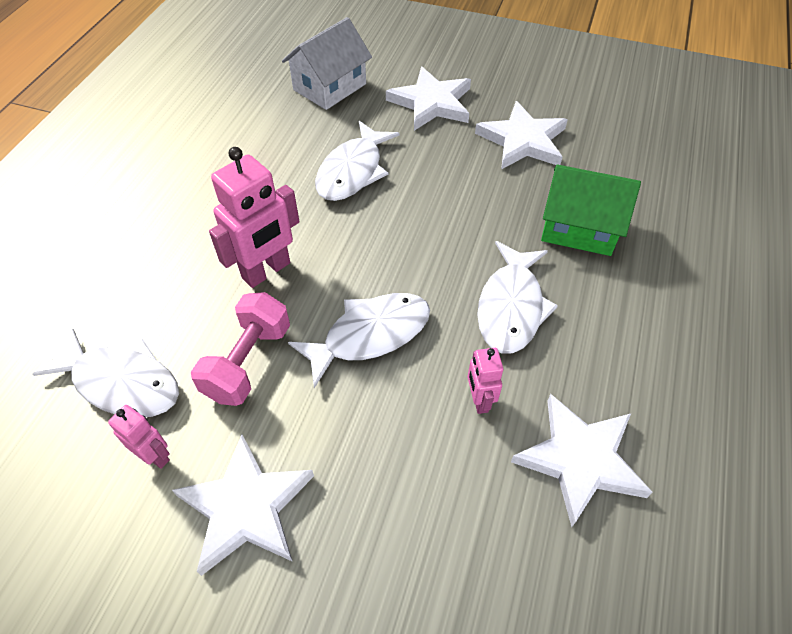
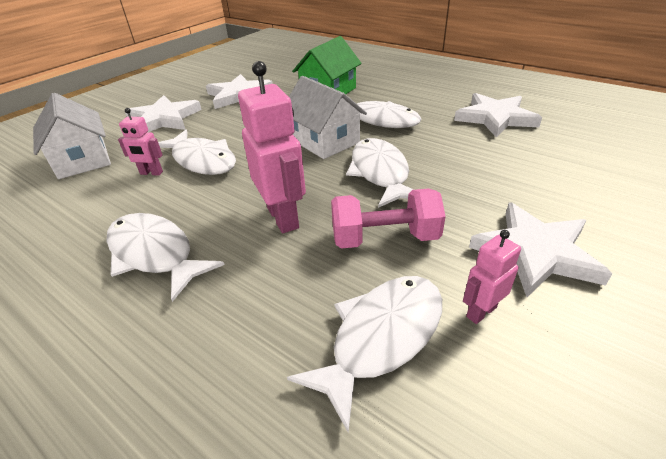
camera: 70 degrees left, 15 degrees down
(202, 202) = (154, 254): none -> white fish
(248, 362) = (384, 238): pink dumbbell -> pink dumbbell turned 45 degrees counterclockwise
(430, 262) = (324, 141): none -> white house
(479, 400) = (449, 140): pink robot -> pink robot (151, 173)

